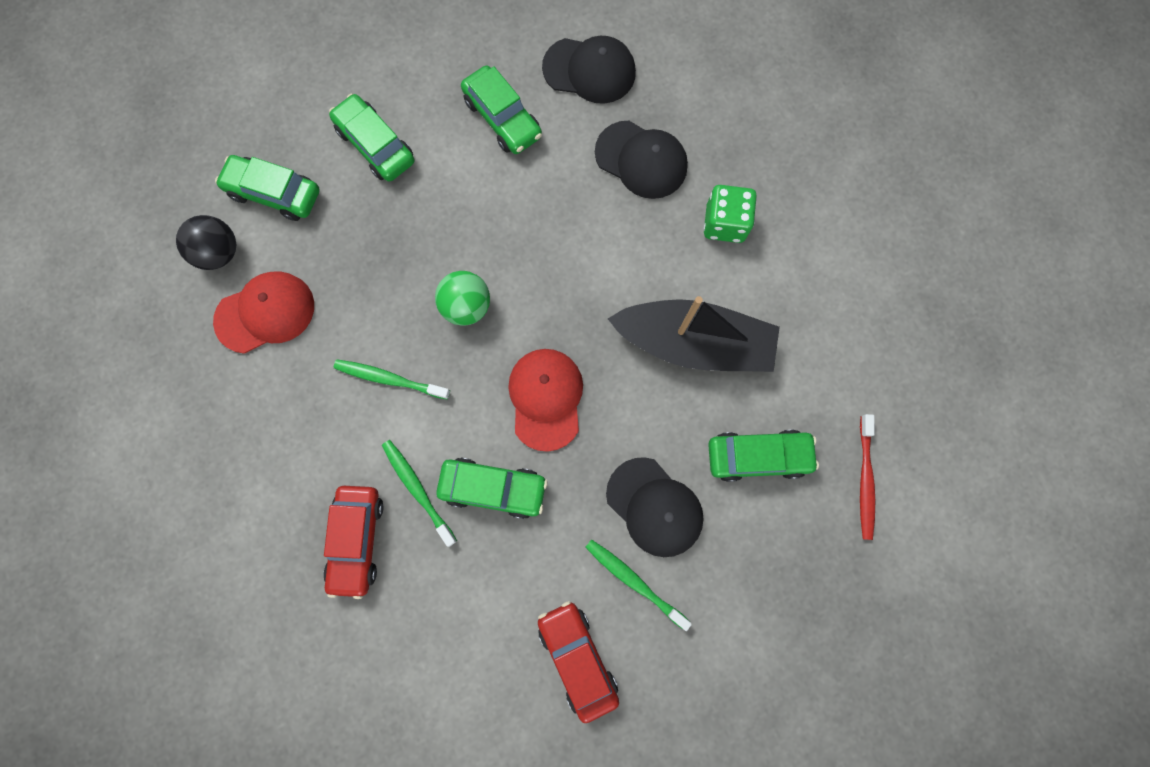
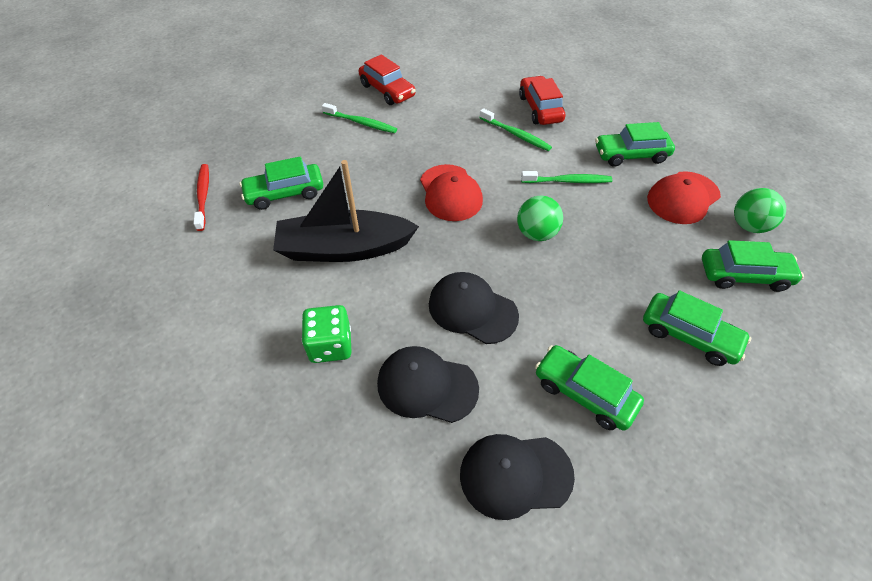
camera: 165 degrees right, 25 degrees down
(219, 252) = (749, 225): black ball -> green ball
(493, 488) = (467, 144): green car -> green car (631, 155)
(654, 507) = (355, 155): black cap -> black cap (472, 309)

